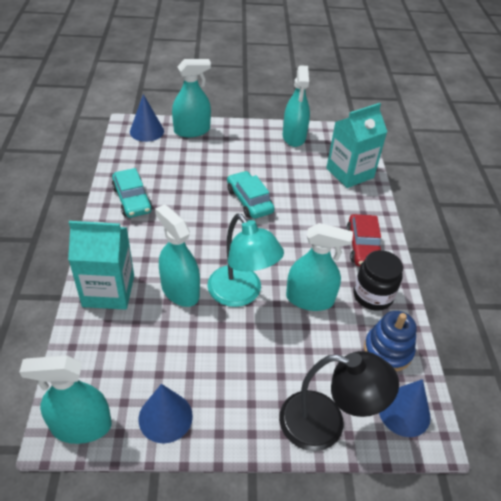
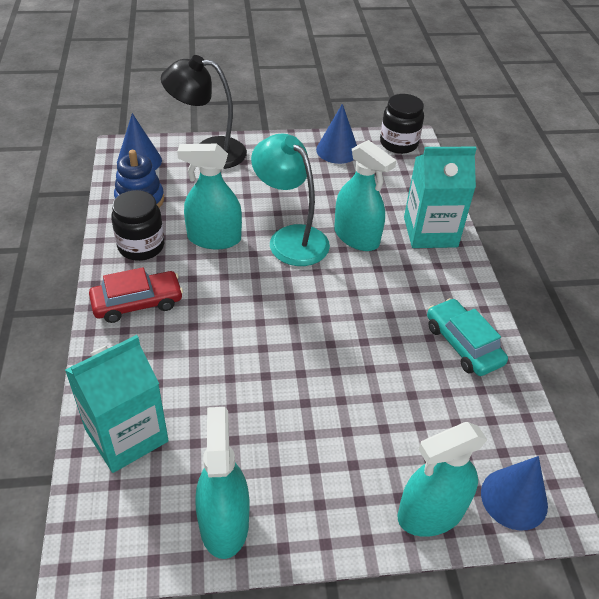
camera: 175 degrees right, 0 degrees up
(81, 426) = (398, 143): turquoise spray bottle -> black jar
(249, 201) = (296, 359): turquoise car -> none
(363, 246) = (137, 303): red car -> red car turned 75 degrees clockwise

